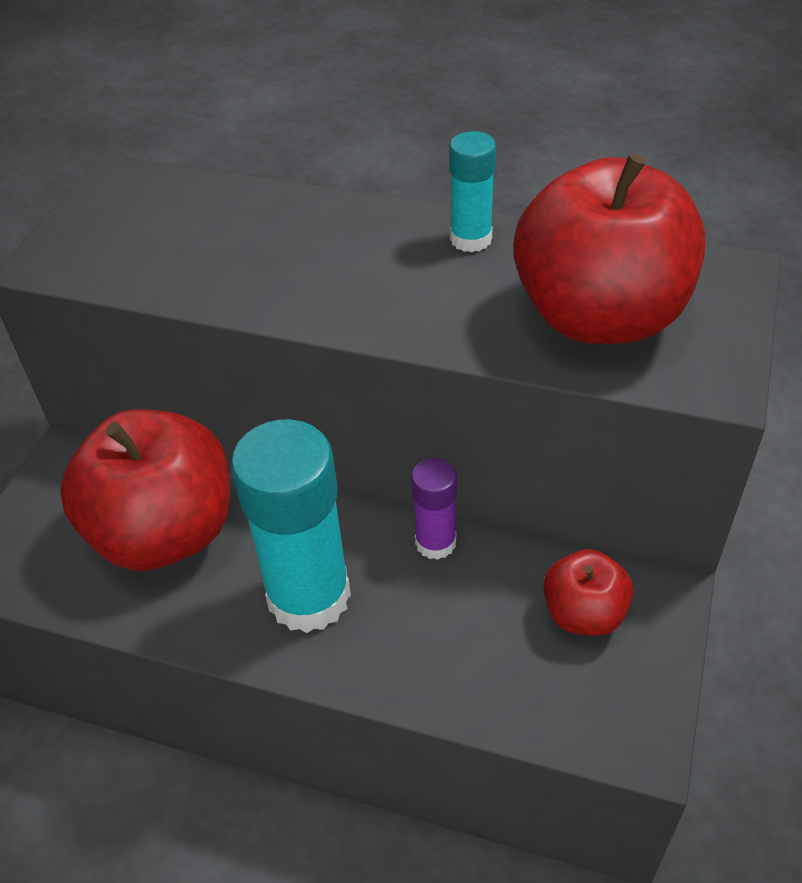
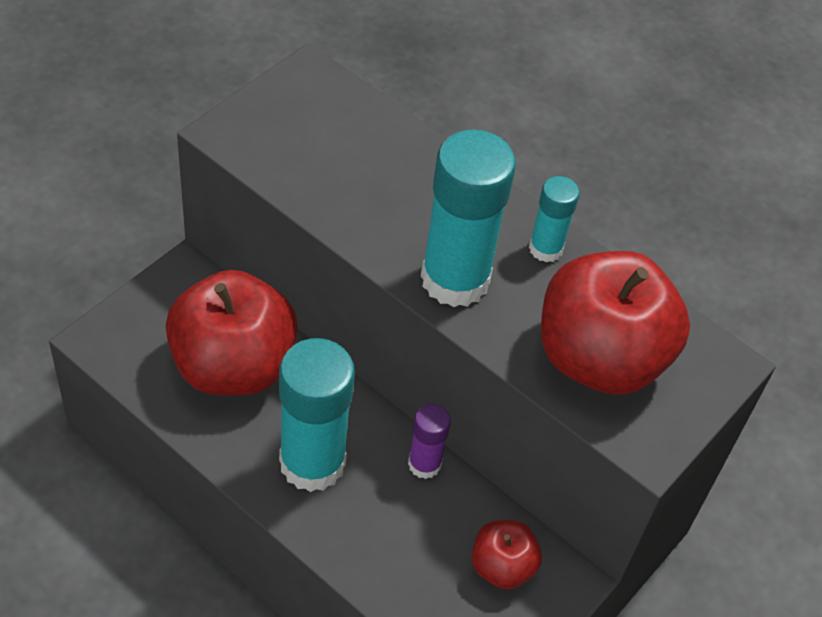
camera: 15 degrees right, 5 degrees up
(391, 303) = (455, 279): none -> turquoise glue stick

